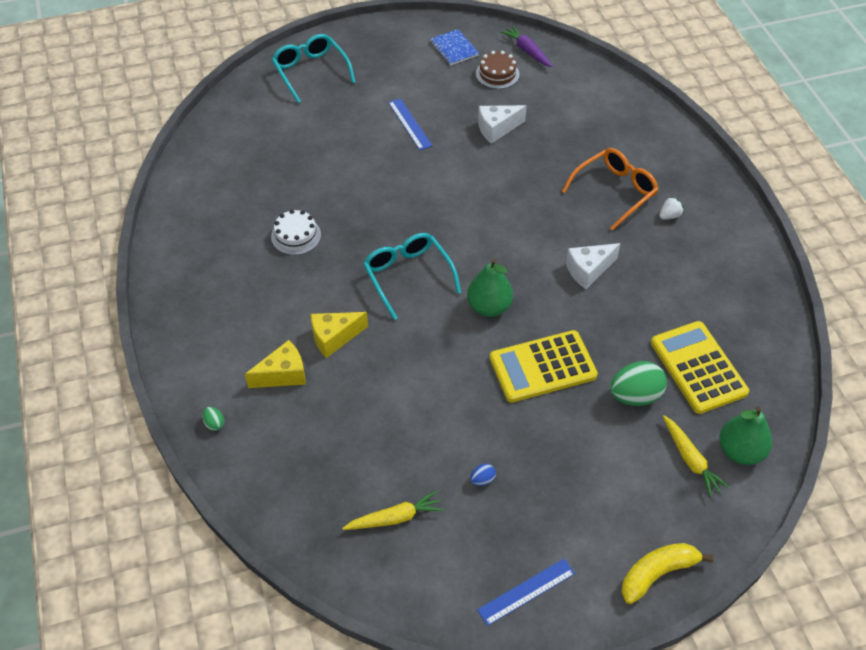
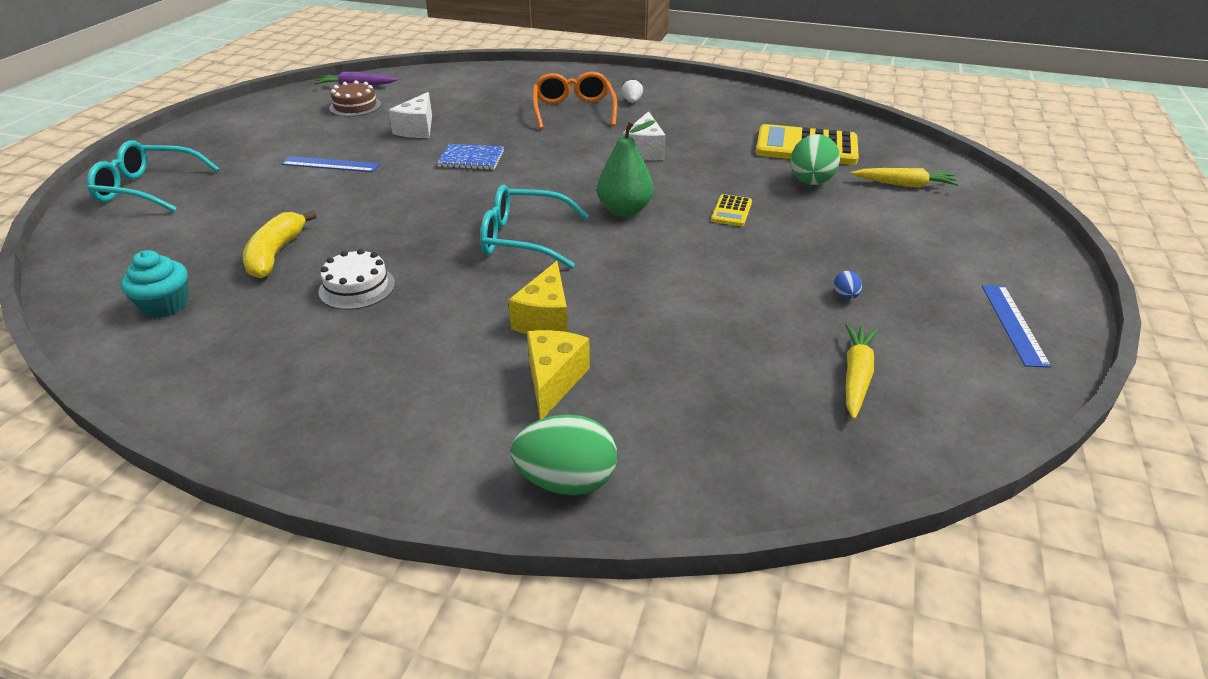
camera: 55 degrees left, 15 degrees down
(214, 423) = (566, 481): green egg -> green egg, size x2.22
(221, 173) = (166, 305): none -> turquoise cupcake
(454, 48) = (285, 112): blue notebook -> blue notebook (471, 159)
(542, 367) = (731, 211): yellow calculator -> yellow calculator, size x0.47
(657, 573) = (1025, 244): yellow banana -> yellow banana (276, 254)
(740, 451) = (911, 162): green pear -> none

